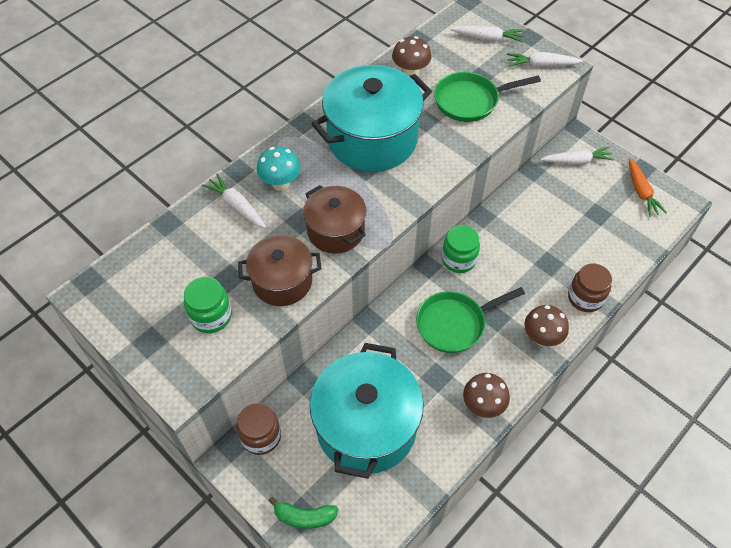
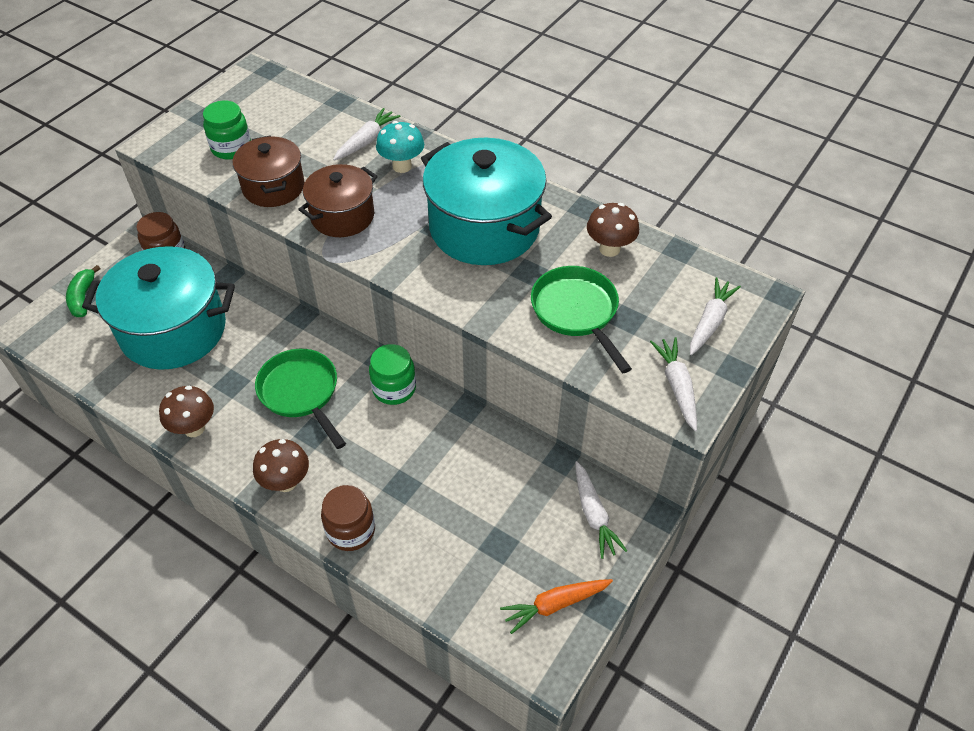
camera: 80 degrees right, 5 degrees down
(487, 38) = (710, 322): white carrot -> white carrot turned 150 degrees counterclockwise

